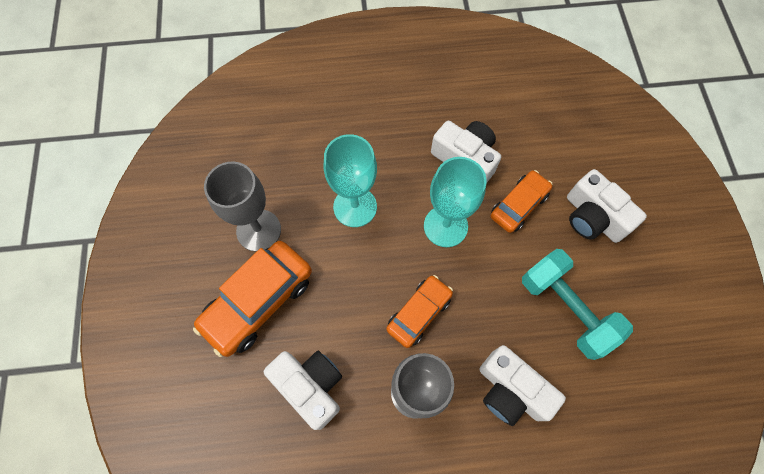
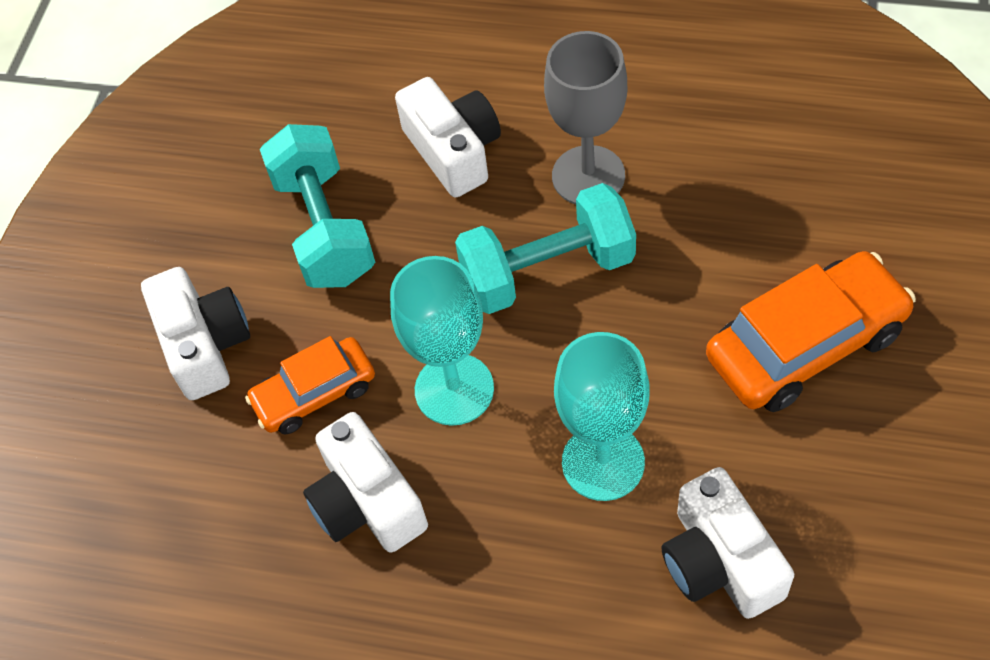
camera: 155 degrees left, 10 degrees down
(258, 230) = (791, 463): grey goblet -> none
(310, 386) = (740, 213): white camera -> white camera (720, 561)
(419, 313) = (548, 271): orange car -> turquoise dumbbell

